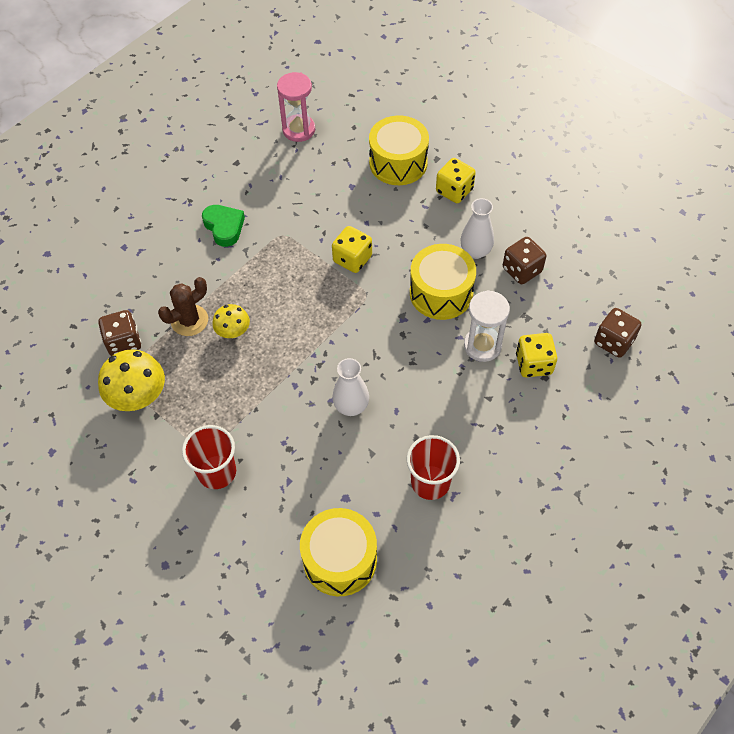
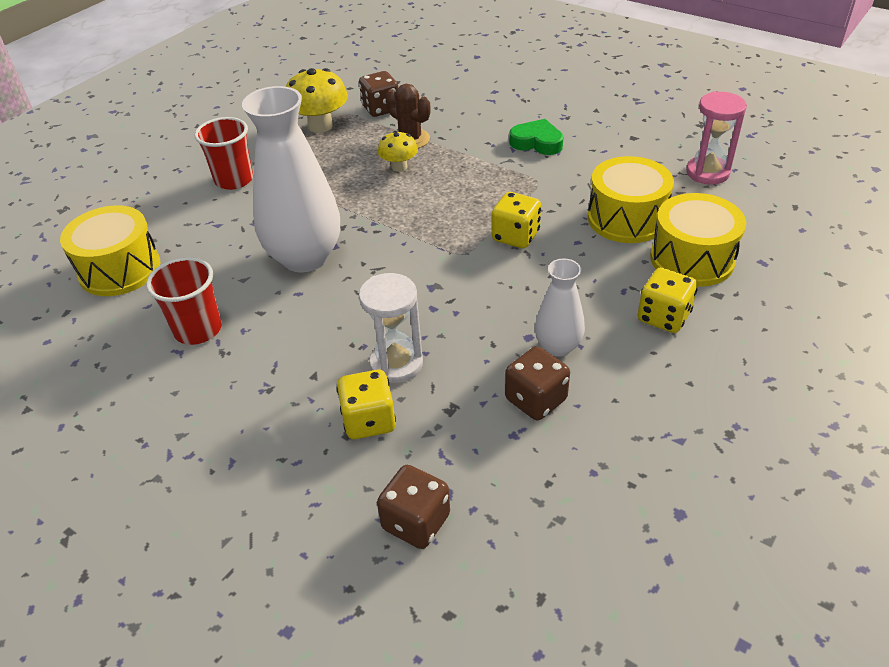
camera: 85 degrees right, 15 degrees down
(224, 227) = (537, 142): green heart -> green heart turned 120 degrees counterclockwise
(351, 406) = (305, 257): white vase -> white vase, size x1.93
(441, 293) = (478, 317): yellow drum -> yellow drum (626, 218)

